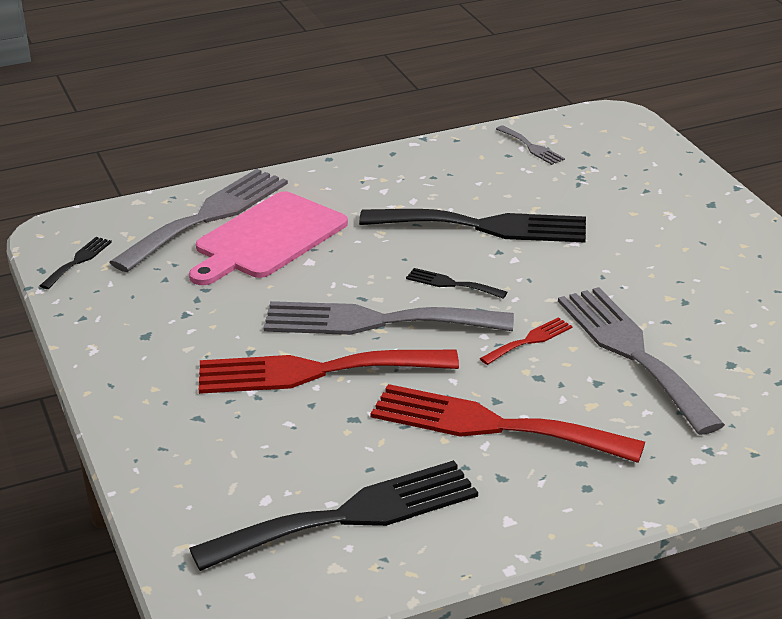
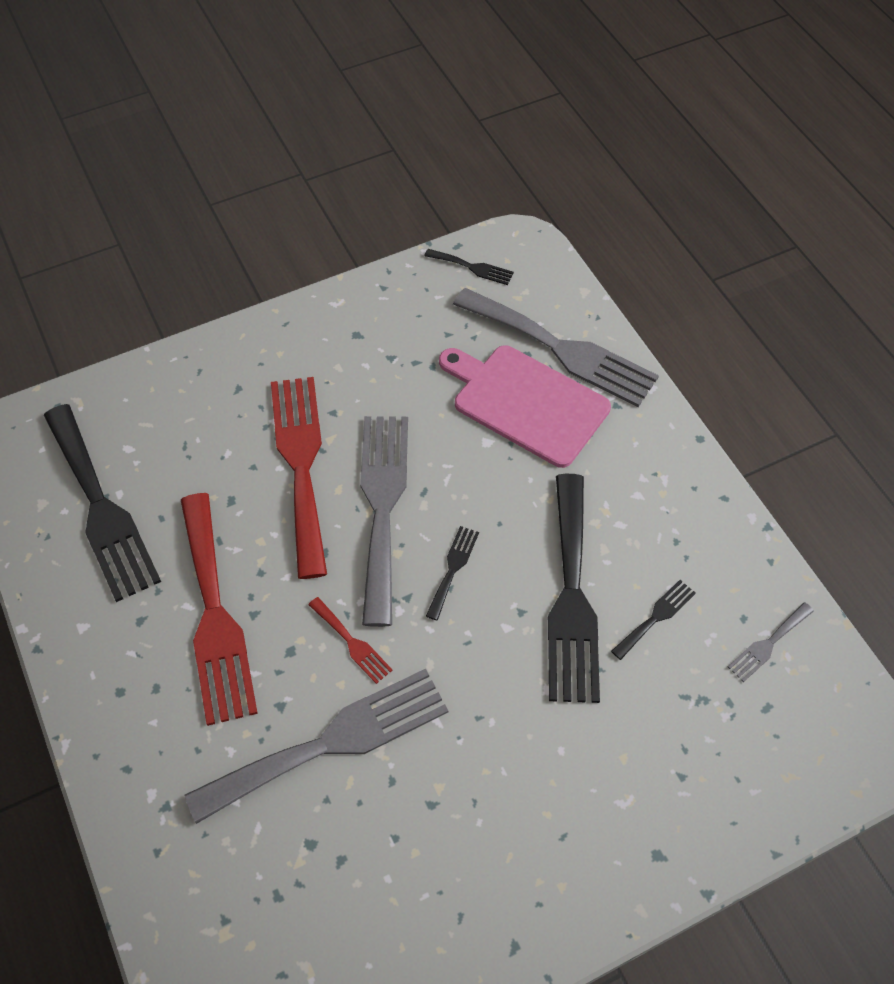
camera: 85 degrees right, 25 degrees up
(495, 426) = (214, 613): red fork -> red fork turned 150 degrees clockwise
(507, 190) = (655, 618): none -> black fork

